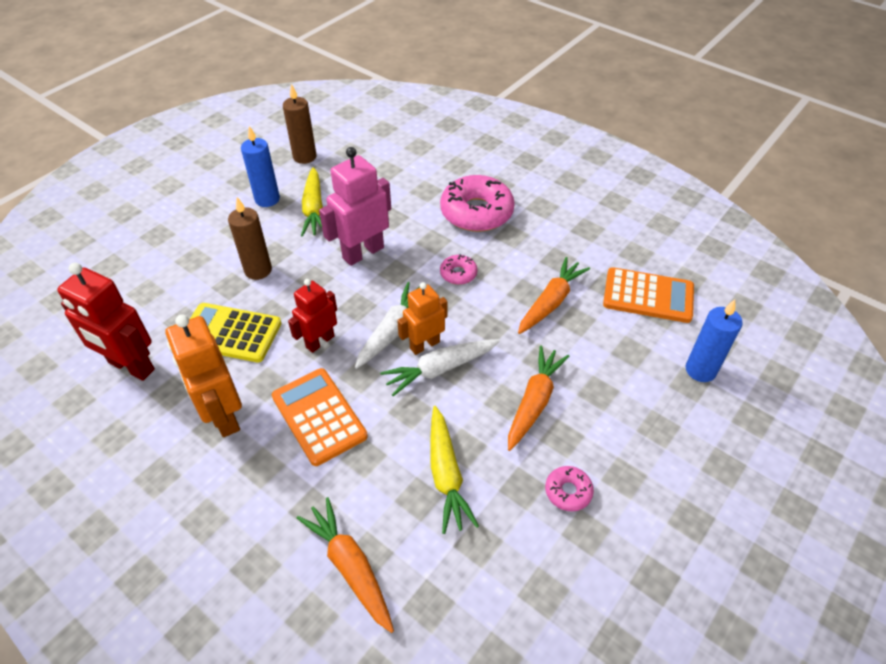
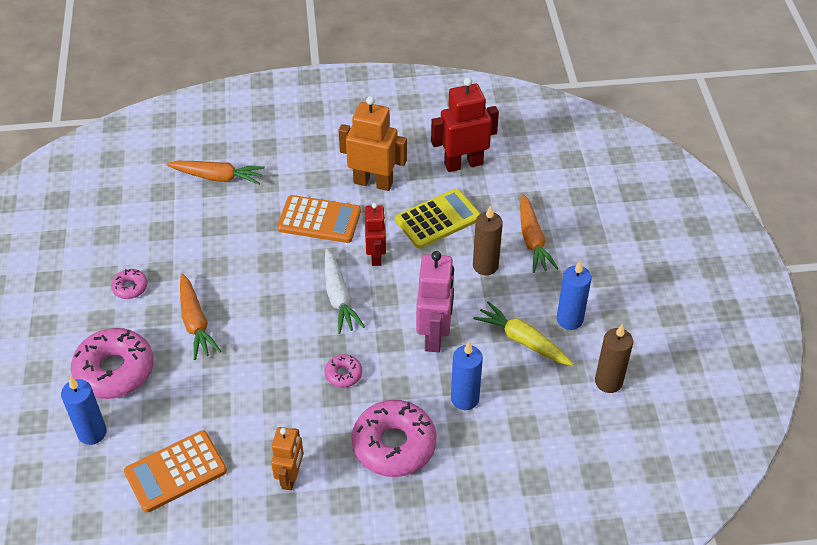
camera: 135 degrees right, 0 degrees up
(399, 205) = (465, 398): none -> blue candle
(424, 345) = (306, 304): orange robot -> orange robot (290, 477)
(440, 369) = (278, 297): white carrot -> none
(446, 474) = (211, 246): yellow carrot -> none
(551, 302) = (249, 405): orange carrot -> orange carrot (532, 240)
(645, 411) = (114, 370): none -> pink donut

